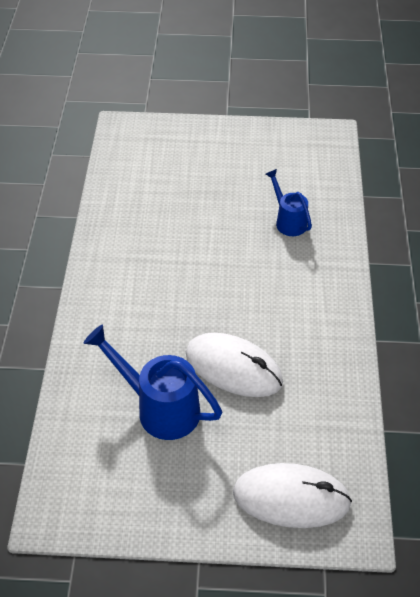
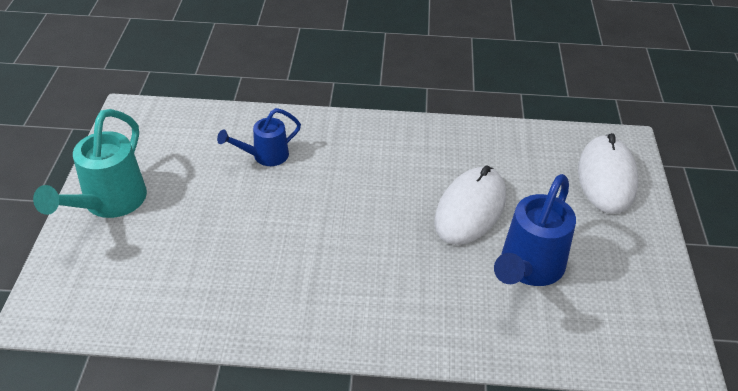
camera: 90 degrees left, 5 degrees down
(224, 140) = (109, 203): none -> turquoise watering can

